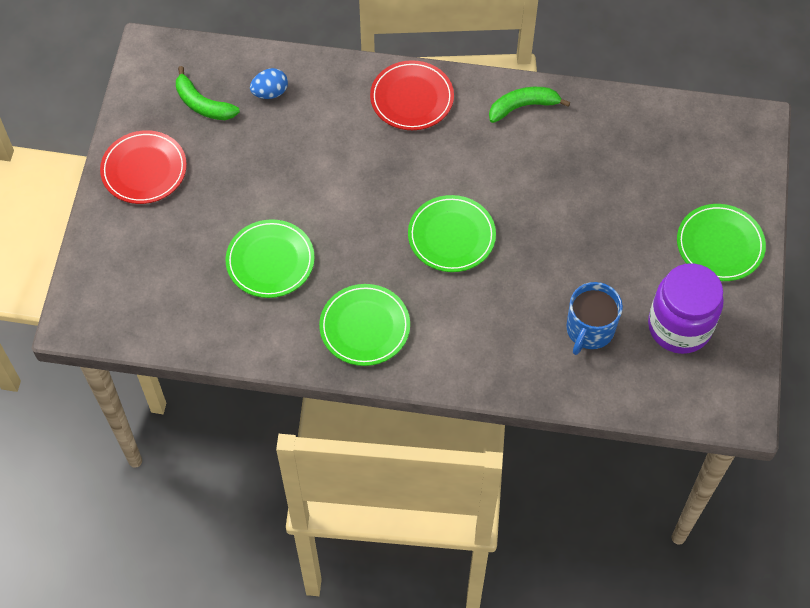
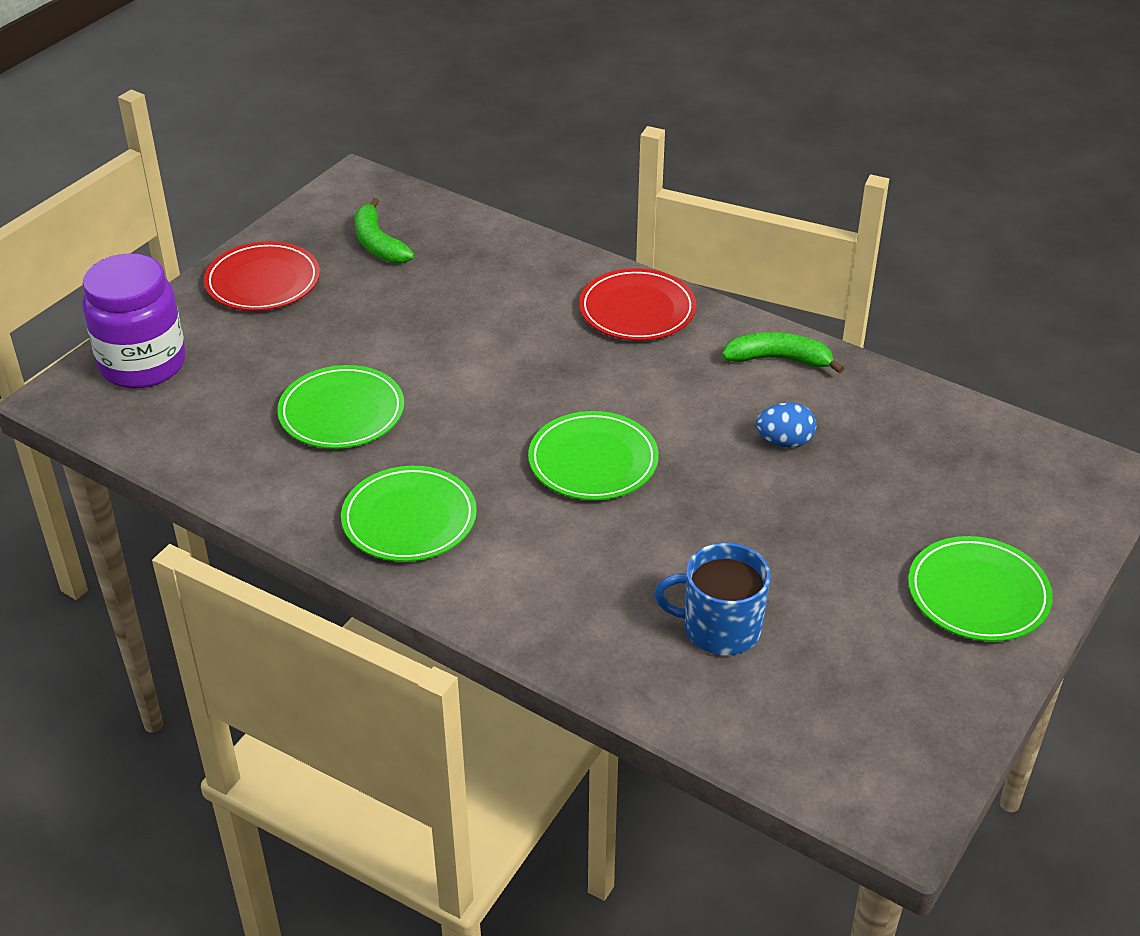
camera: 25 degrees right, 20 degrees down
(270, 92) = (465, 256): blue egg -> blue egg (784, 442)
(589, 330) = (720, 628): blue mug -> blue mug turned 45 degrees clockwise
(679, 326) = (859, 671): purple jar -> purple jar (143, 364)

